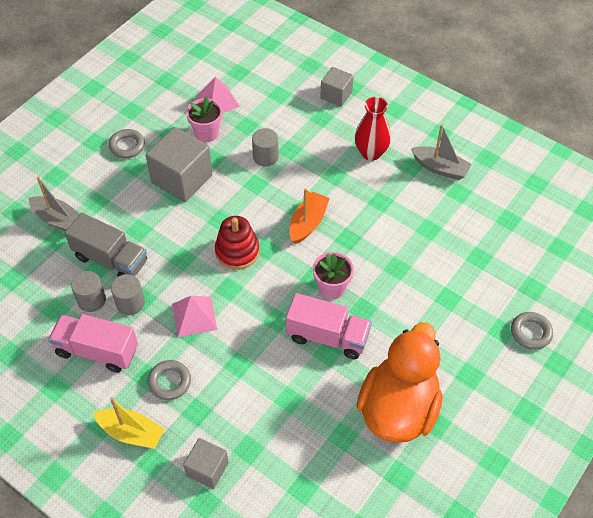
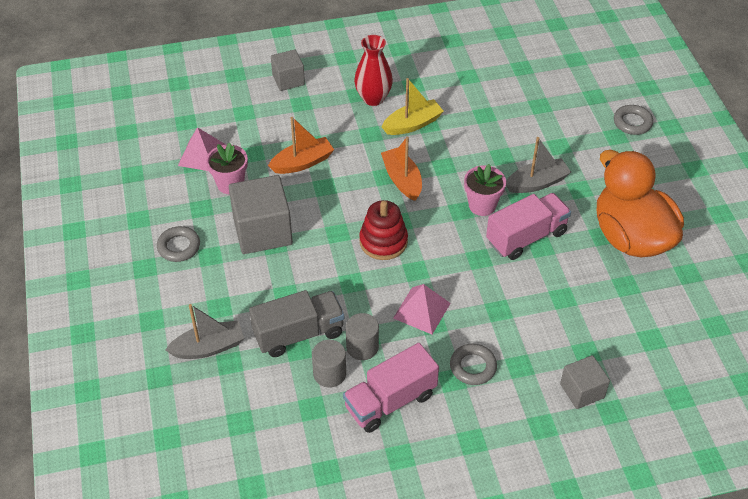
camera: 50 degrees left, 5 degrees down
(131, 433) = (500, 424): yellow boat -> yellow boat (412, 124)
(265, 157) = (302, 162): grey cylinder -> orange boat
(440, 168) = (433, 71): grey boat -> grey boat (537, 183)

